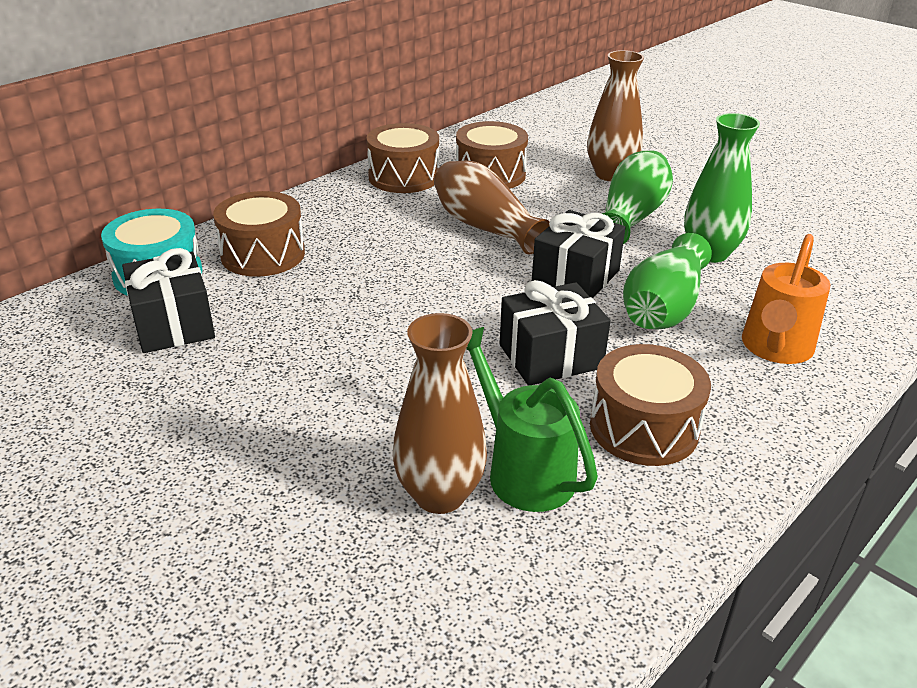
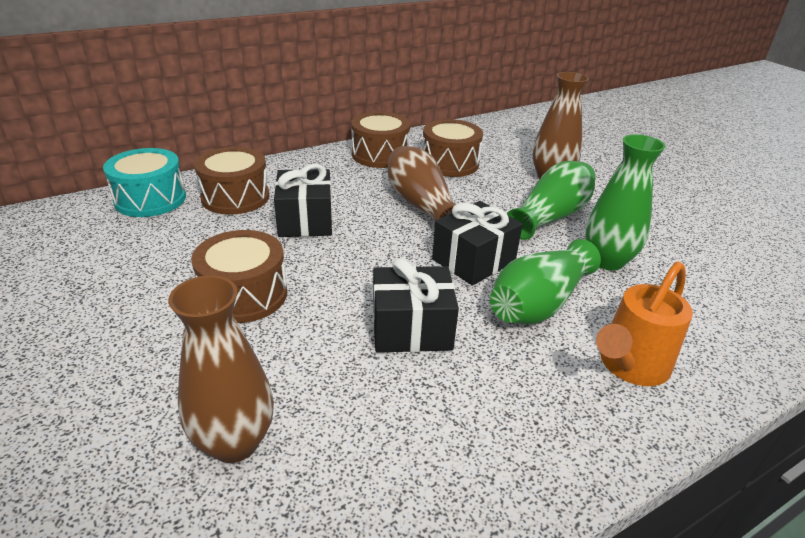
camera: 15 degrees right, 0 degrees up
(173, 324) = (133, 240): black gift -> black gift (305, 220)
(523, 470) = (323, 436): green watering can -> none
(644, 428) = (459, 419): brown drum -> brown drum (244, 295)

